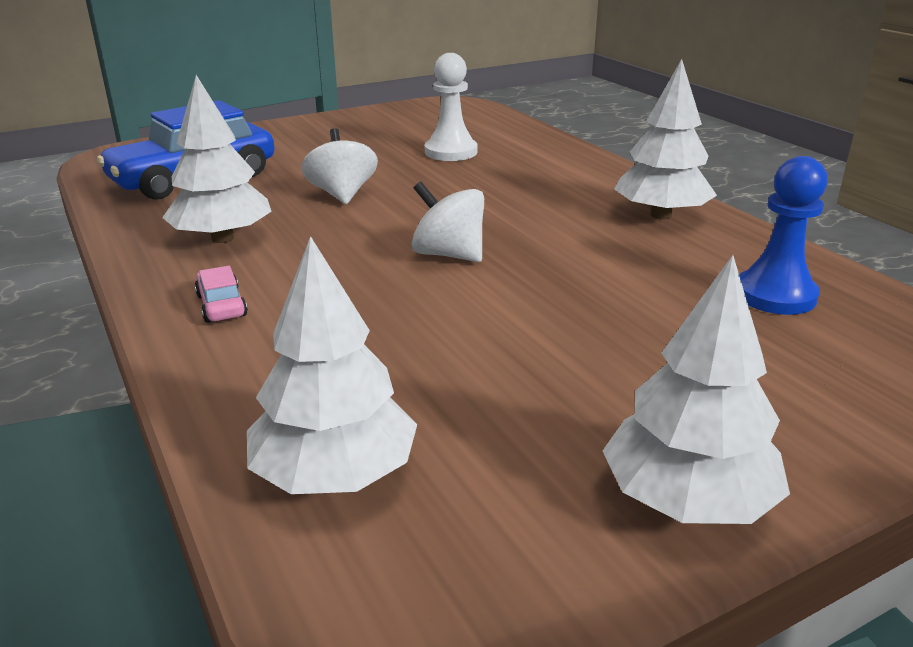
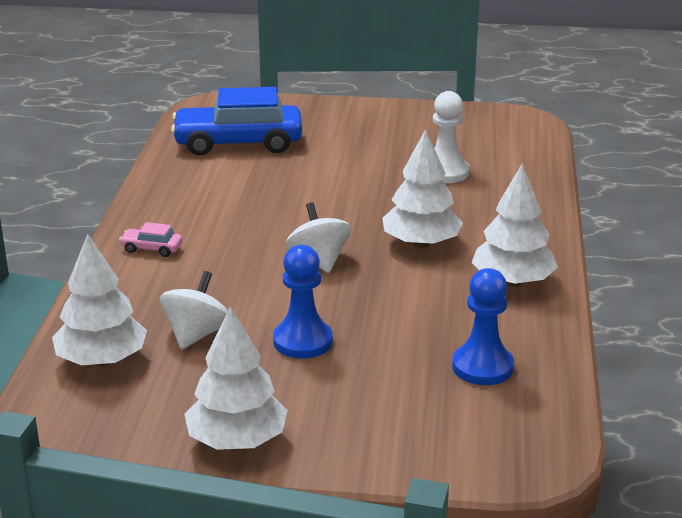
camera: 35 degrees right, 0 degrees up
(221, 305) = (151, 249): pink car -> pink car turned 90 degrees counterclockwise
(223, 238) = (203, 200): white tree -> white tree (421, 243)
(342, 194) = (315, 188): white spinning top -> white spinning top (196, 334)
(563, 340) = (302, 341): none -> blue pawn

